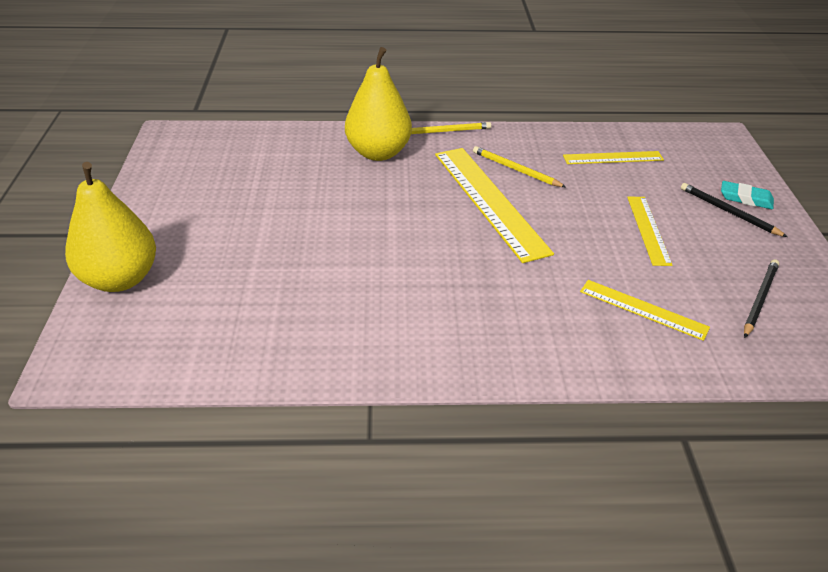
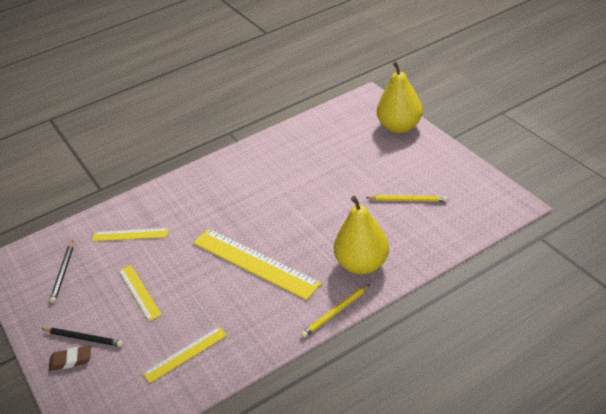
camera: 155 degrees right, 0 degrees up
(515, 169) = (254, 300): yellow pencil -> yellow pencil (408, 200)
(745, 198) = (71, 360): turquoise eraser -> brown eraser

